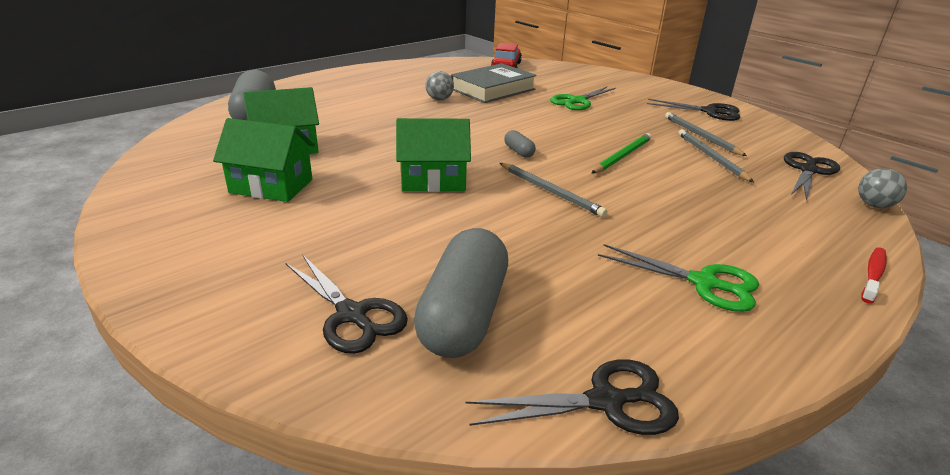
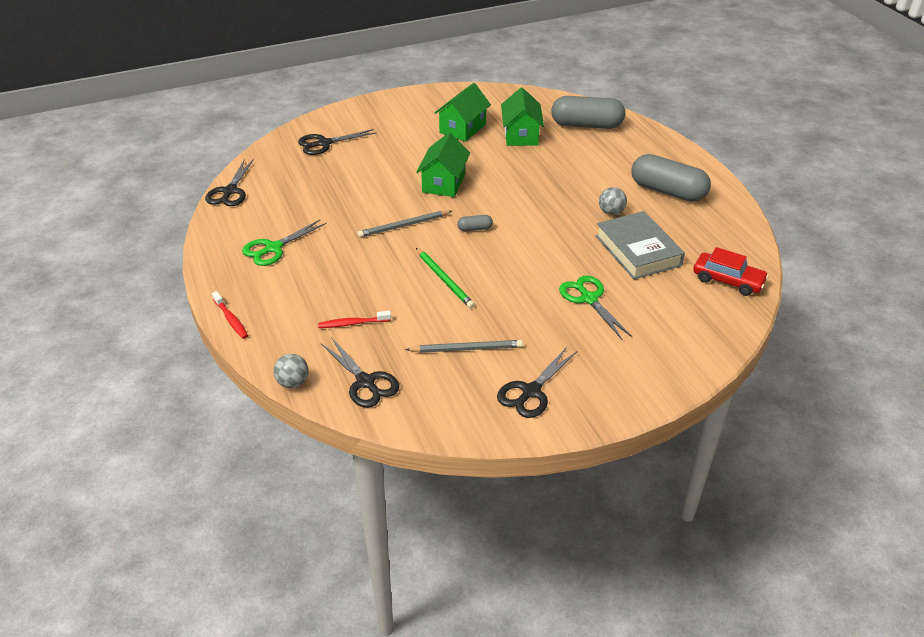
camera: 110 degrees right, 10 degrees up
(463, 314) = (304, 170): grey capsule -> grey capsule (668, 191)
(711, 157) = (419, 332): grey pencil -> none
(750, 191) = (352, 323): none -> red toothbrush

